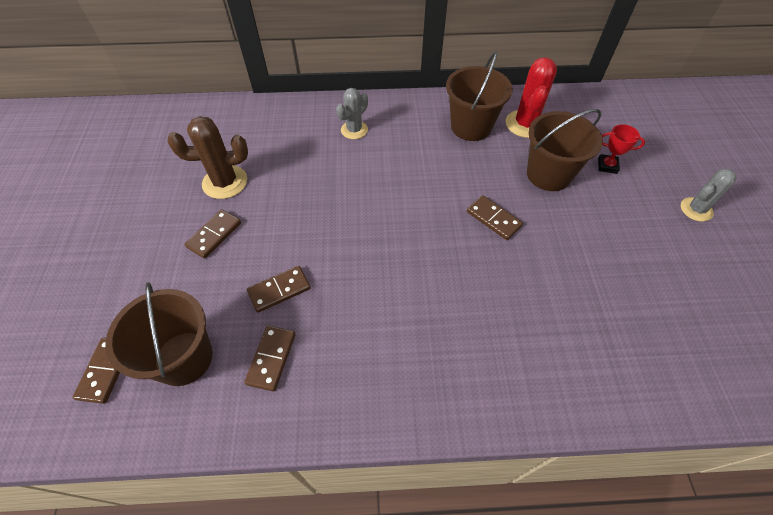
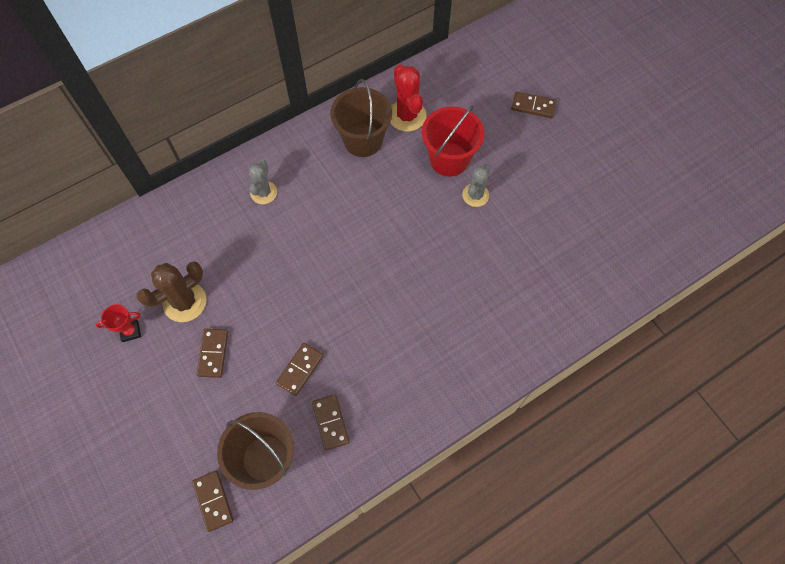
camera: 30 degrees left, 10 degrees up
(493, 219) = (427, 223): brown domino -> brown domino (533, 106)
(548, 174) = (449, 159): brown bucket -> red bucket
(607, 166) = (490, 128): red trophy -> red trophy (130, 331)
(696, 209) = (569, 139): grey cactus -> grey cactus (475, 195)

